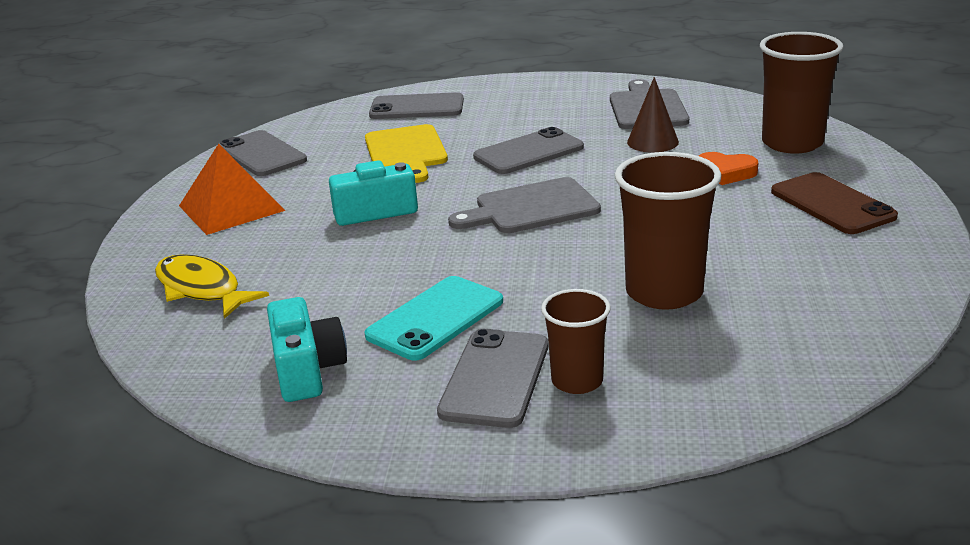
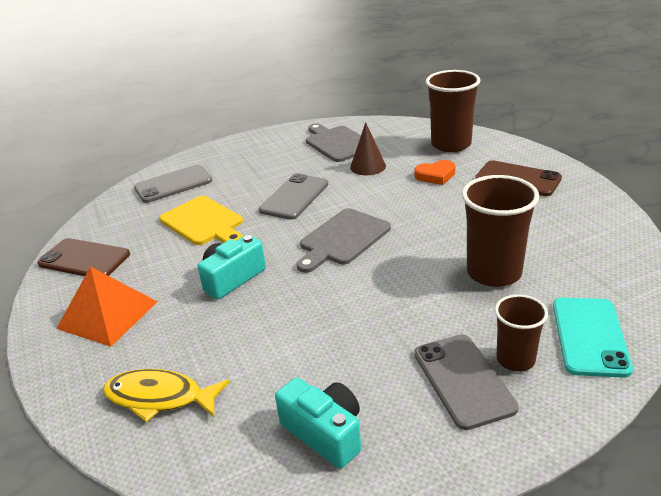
camera: 30 degrees left, 5 degrees up
(261, 154) = (84, 259): grey phone -> brown phone
(435, 318) = (371, 350): turquoise phone -> turquoise phone (589, 336)

